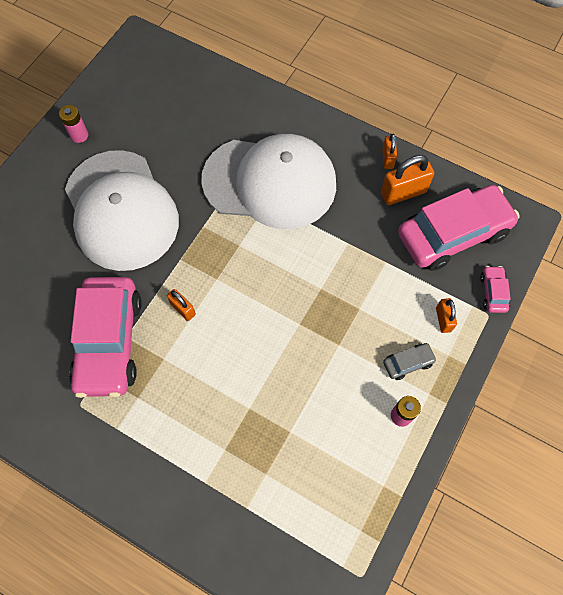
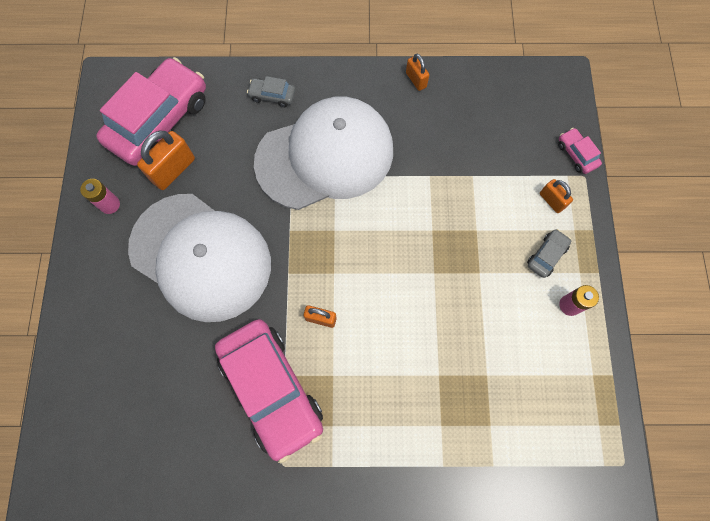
camera: 30 degrees left, 5 degrees up
(258, 113) = (272, 95): none -> grey car
(403, 192) = (448, 104): orange padlock -> orange padlock (173, 170)
(453, 234) = (513, 120): pink car -> pink car (159, 121)

